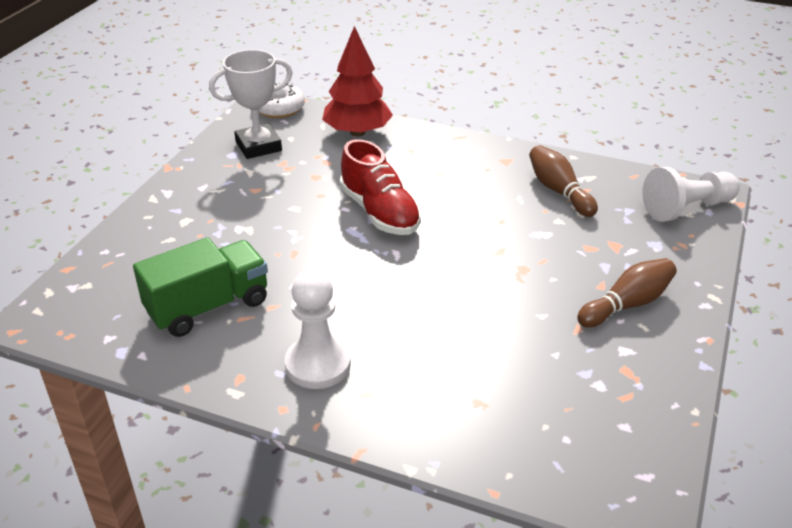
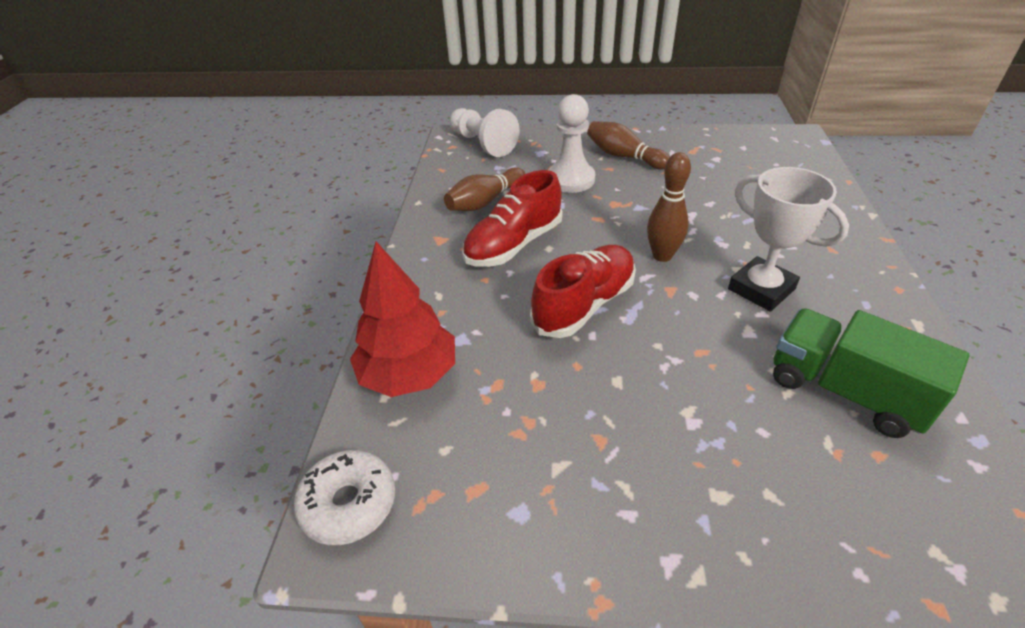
camera: 105 degrees left, 5 degrees up
(258, 146) = (483, 484): white trophy -> white trophy (761, 289)
(318, 365) = (833, 284): white pawn -> white pawn (570, 179)
(419, 271) = (662, 256): none -> brown bowling pin
(479, 194) = (514, 245): none -> red shoe

